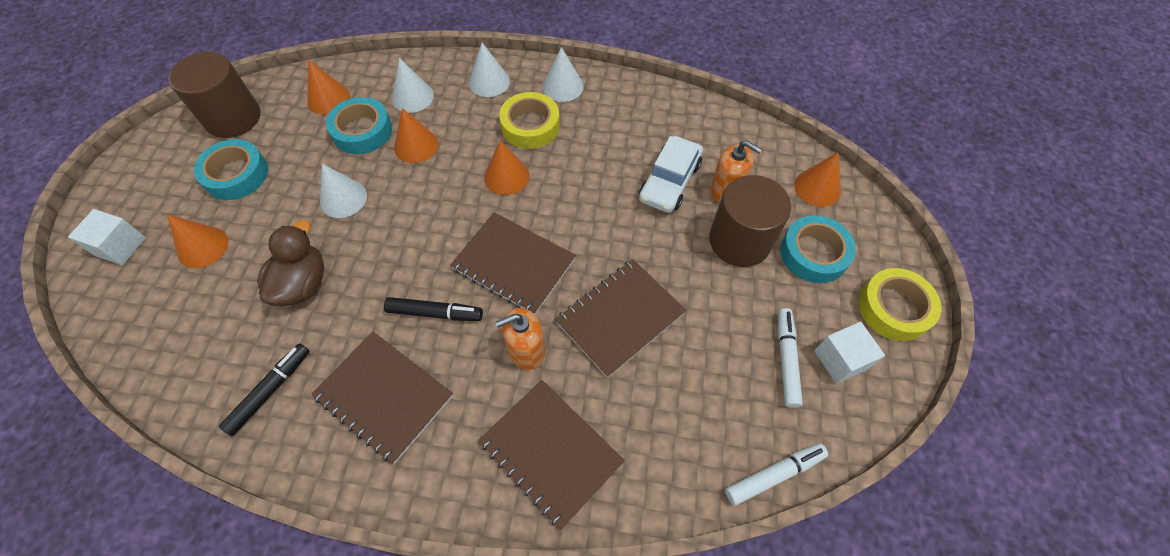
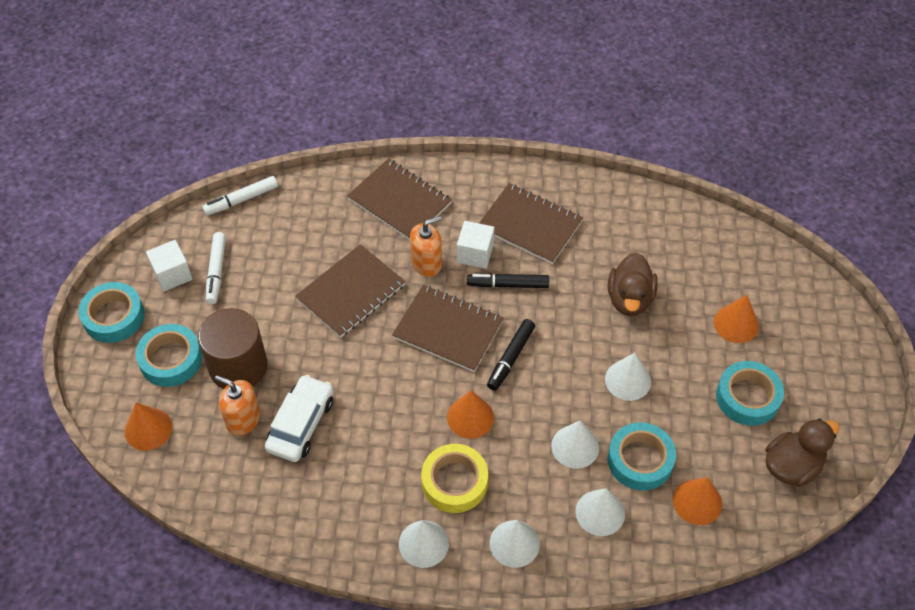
camera: 175 degrees right, 5 degrees down
(120, 246) = (810, 318): white cube -> white cube (475, 253)
(233, 118) = (792, 466): brown cylinder -> brown duck
(270, 391) = (617, 222): black marker -> black marker (510, 358)
(416, 145) = (575, 446): orange cone -> white cone
(894, 308) = (114, 317): yellow tape -> turquoise tape

